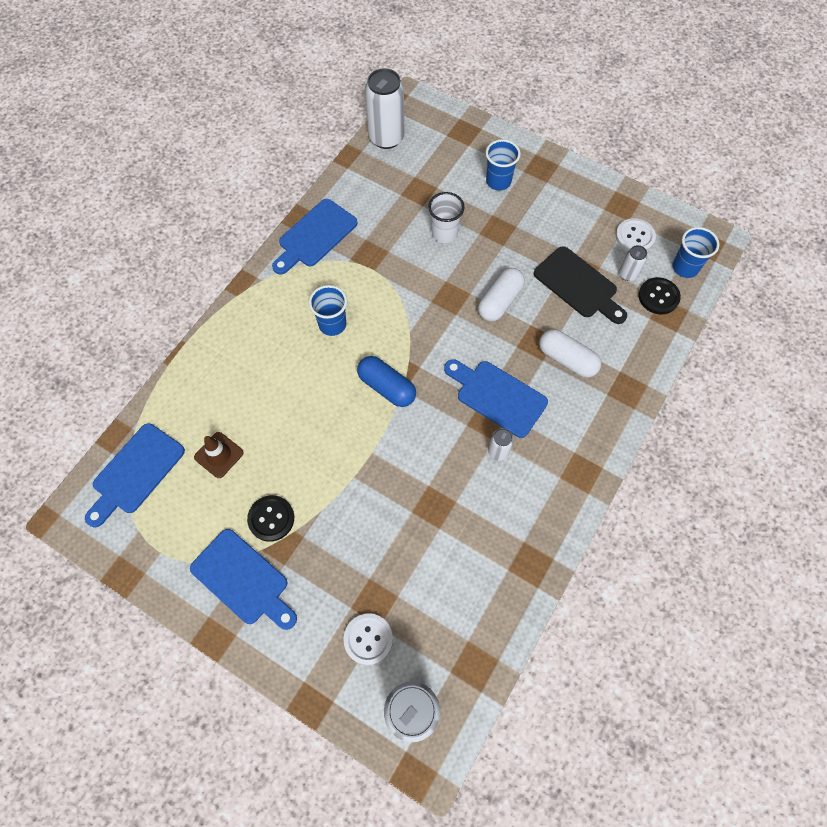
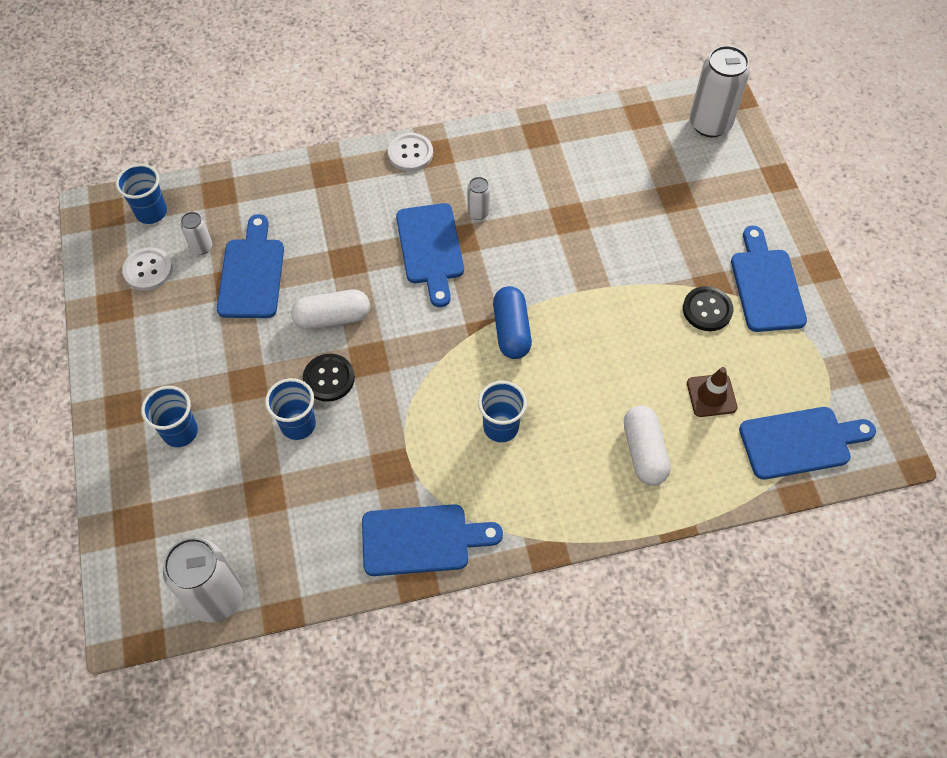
camera: 135 degrees left, 5 degrees down
(368, 639) = (702, 180): white button -> white button (410, 153)
(444, 233) = (298, 425): white cup -> blue cup
(567, 359) = (342, 228): white capsule -> white capsule (644, 452)
(578, 285) = (252, 274): black cutting board -> blue cutting board
(658, 297) = (206, 210): black button -> black button (329, 378)

